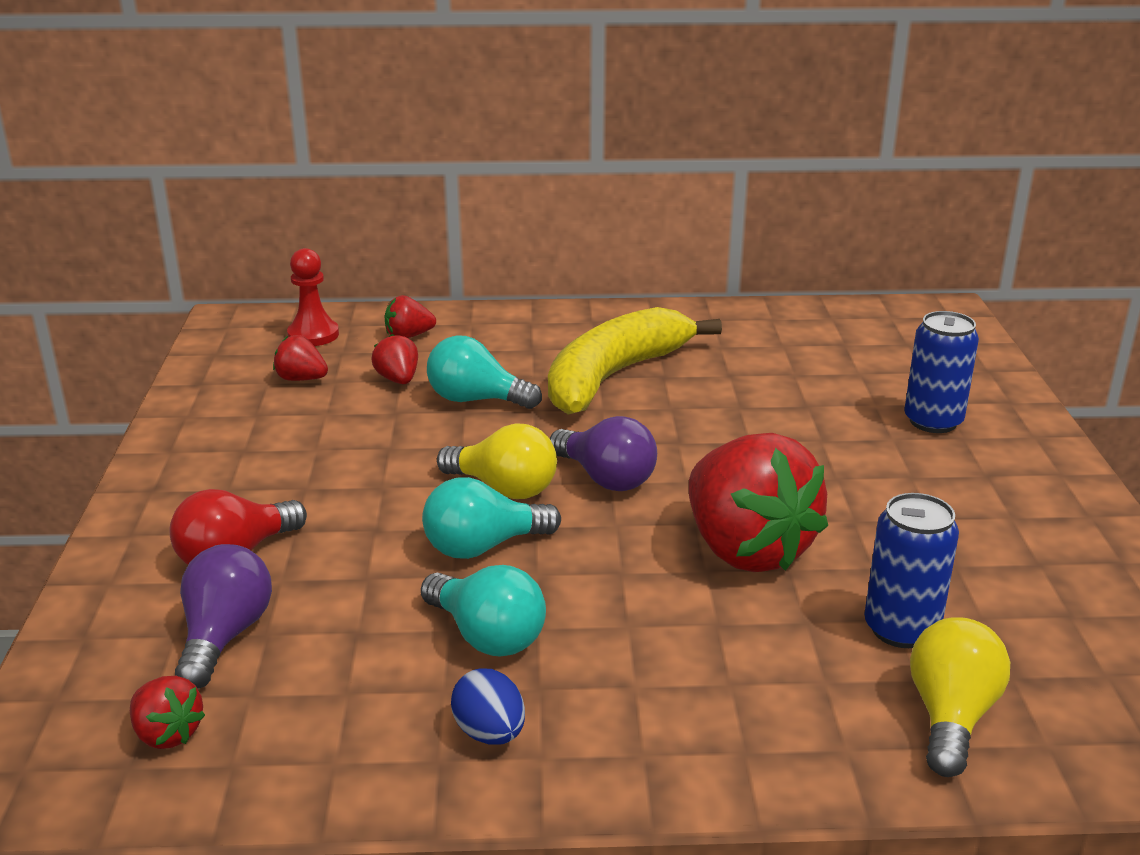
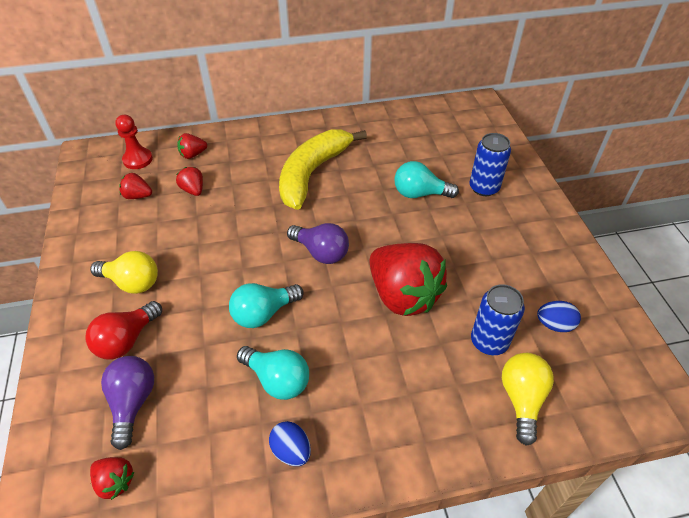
camera: 10 degrees left, 20 degrees up
(476, 400) = (240, 201): turquoise light bulb -> turquoise light bulb (420, 194)
(504, 488) = (267, 267): yellow light bulb -> yellow light bulb (132, 282)
(1037, 620) = (554, 325): none -> blue egg

